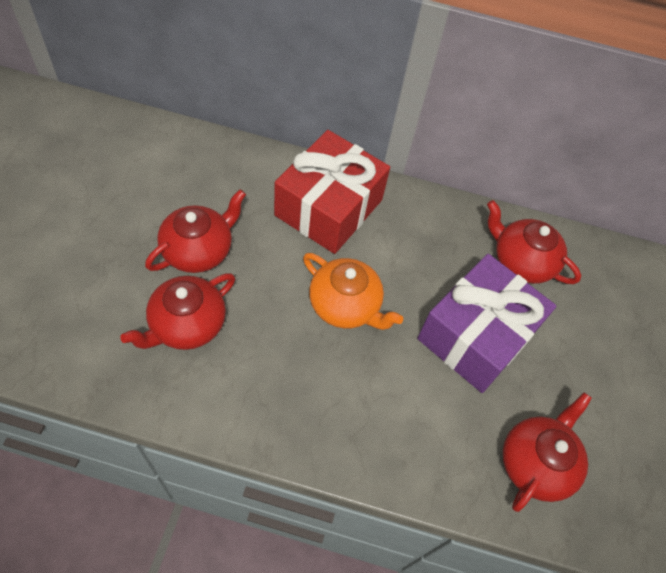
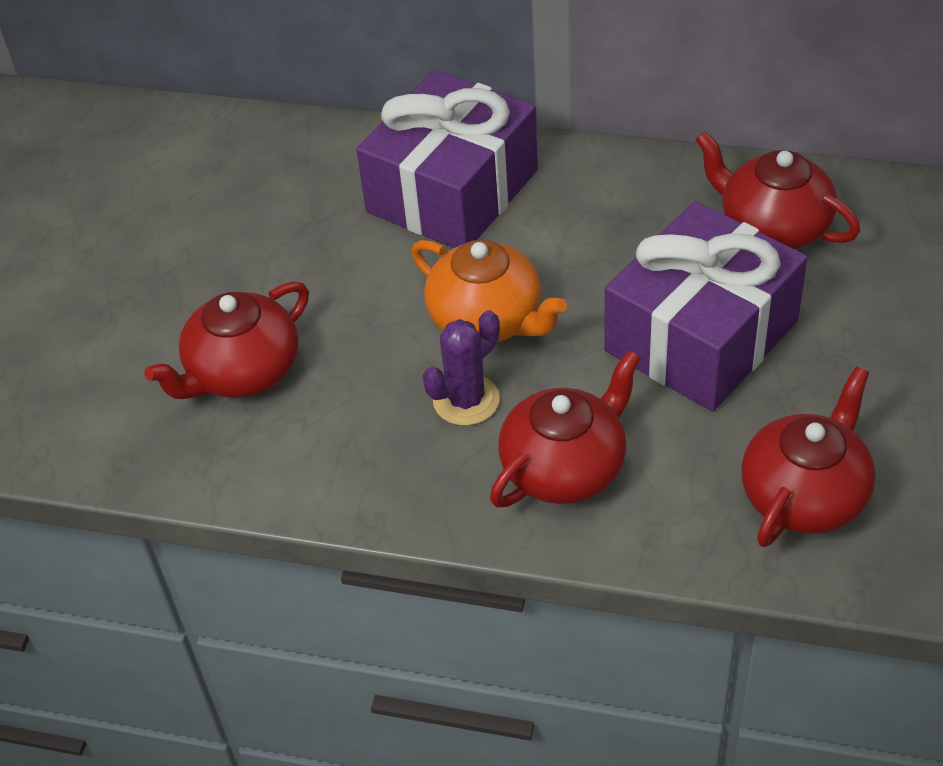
camera: 10 degrees right, 10 degrees down
(199, 250) = (252, 273): red teapot -> red teapot (565, 467)
(328, 207) = (452, 191): red gift -> purple gift
(329, 365) = (466, 400): none -> purple cactus

